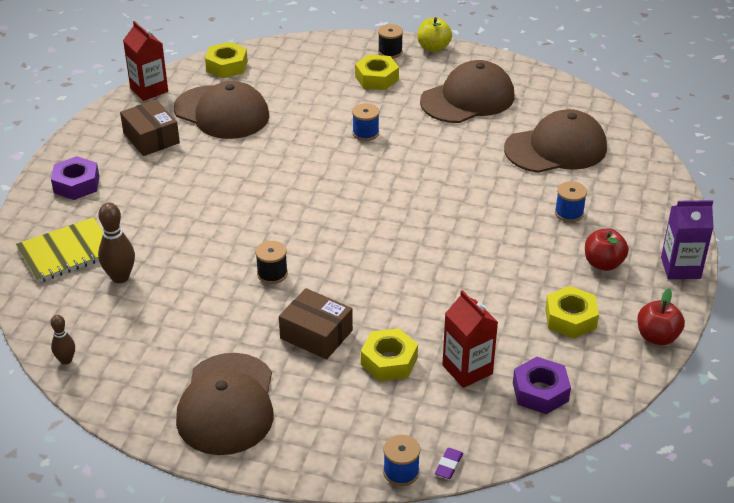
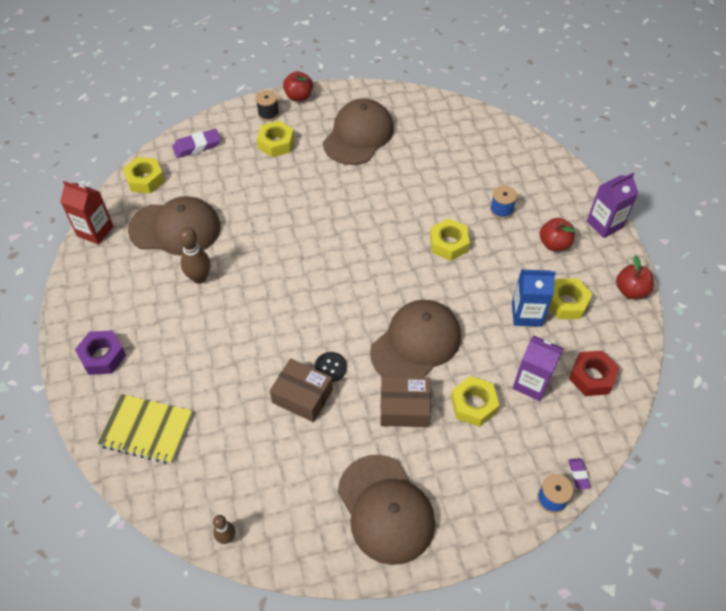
camera: 30 degrees left, 15 degrees up
(67, 253) = (146, 430): yellow notebook -> yellow notebook turned 75 degrees clockwise
(120, 277) = (211, 432): brown bowling pin -> brown bowling pin (199, 278)
(151, 138) = (133, 280): brown box -> brown box (302, 396)
(272, 274) = (330, 367): black spool -> black button
(297, 56) = (197, 146): none -> purple eraser
(365, 133) = (305, 200): blue spool -> none
(433, 47) = (299, 96): yellow apple -> red apple
(467, 369) = (531, 383): red carton -> purple carton
(483, 221) = (448, 244): none -> yellow nut
(515, 311) = (526, 314): none -> blue carton
(540, 392) = (591, 377): purple nut -> red nut
(556, 148) = (452, 155): brown cap -> brown cap (416, 343)

